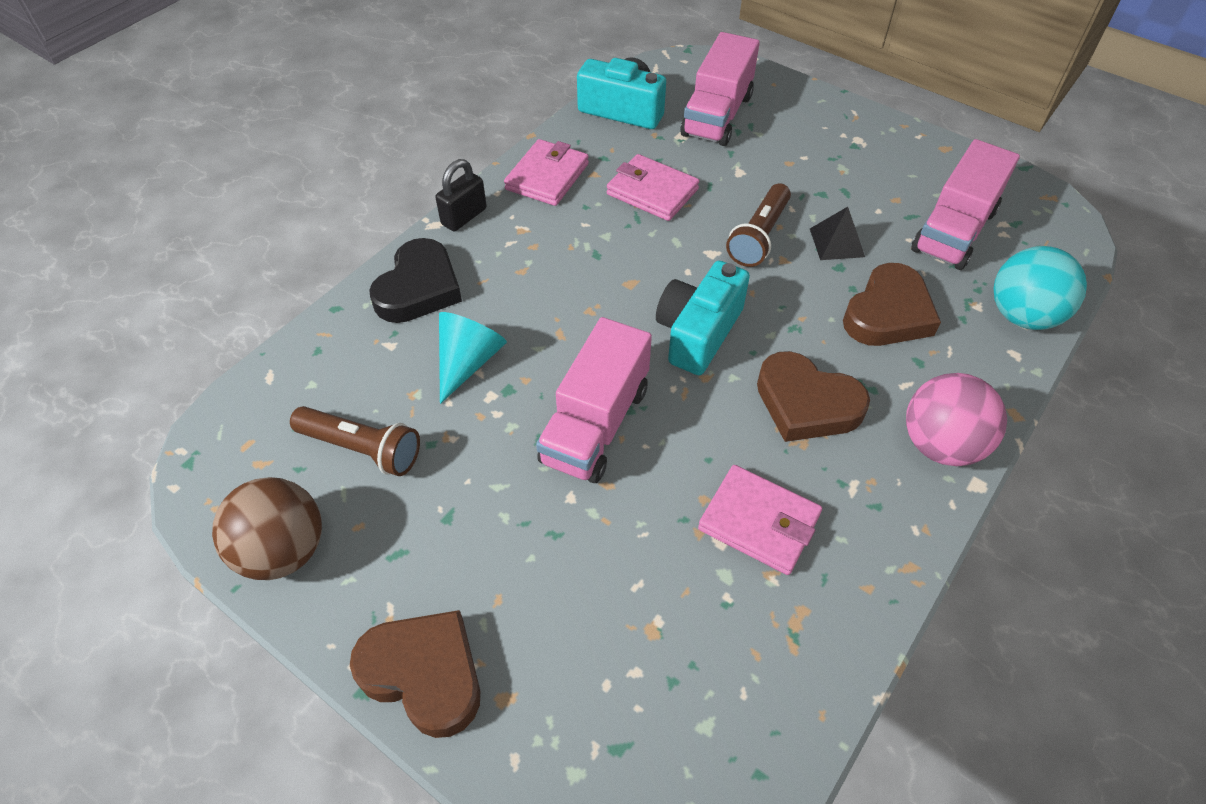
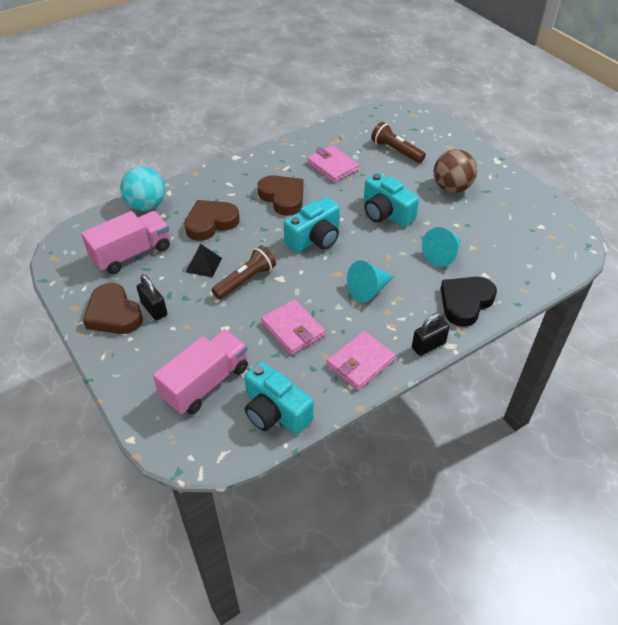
camera: 160 degrees left, 5 degrees down
(283, 551) = (536, 202): brown ball -> brown ball (451, 188)
(362, 449) = (501, 230): brown flashlight -> brown flashlight (396, 151)
(424, 674) = (478, 157): brown heart -> brown heart (113, 314)
(572, 269) = (368, 290): none -> turquoise cone
(595, 424) = (386, 213): pink truck -> turquoise camera
(847, 170) = (154, 309): none -> black padlock
(940, 445) = (238, 171): pink ball -> none

